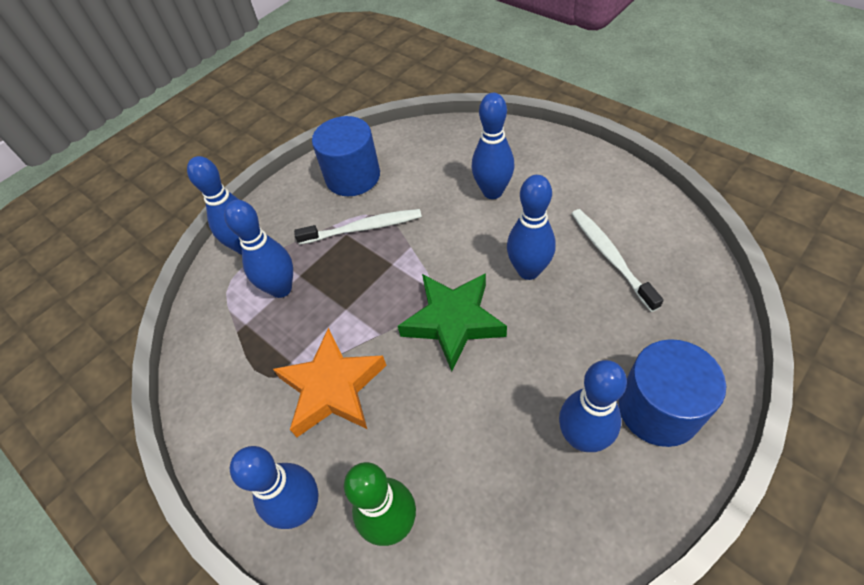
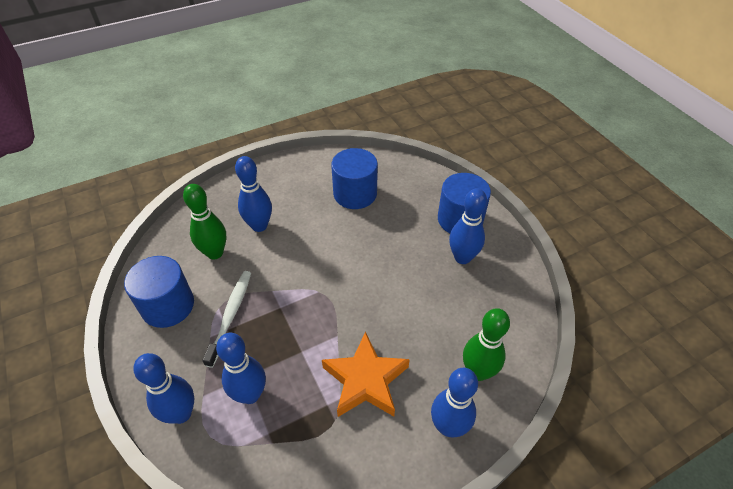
camera: 75 degrees left, 5 degrees down
(433, 176) = (215, 253): none -> green bowling pin
(453, 322) = (353, 288): green star -> none
(528, 270) = (339, 234): blue bowling pin -> none
(610, 257) = (355, 194): white toothbrush -> blue cylinder

